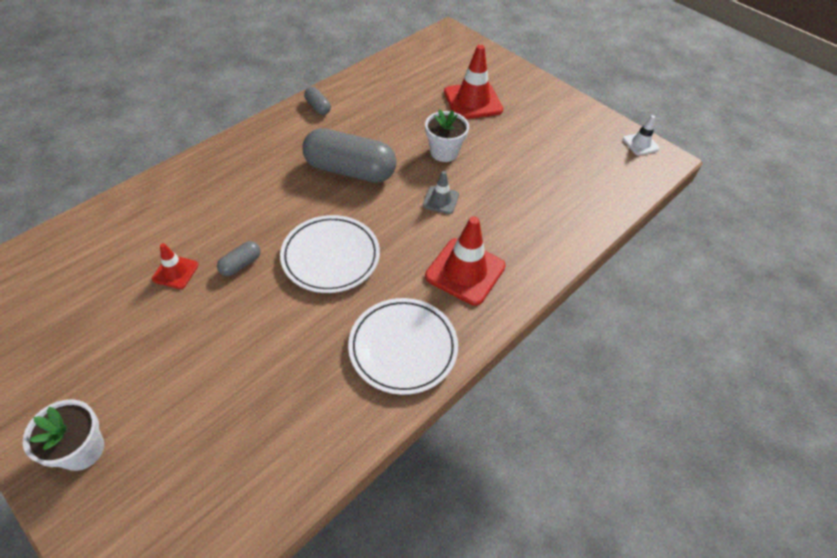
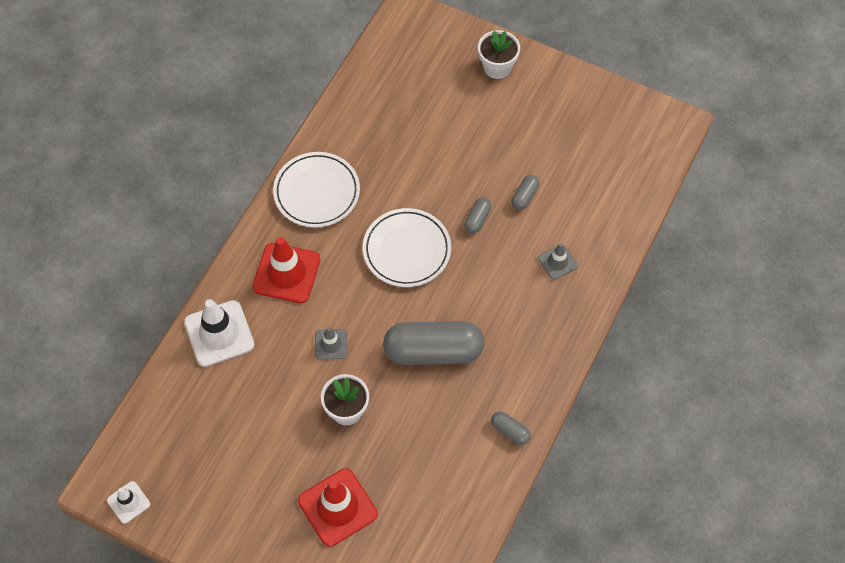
camera: 165 degrees right, 10 degrees up
(175, 272) = (524, 196): red traffic cone -> grey capsule
(190, 204) = (557, 262): none -> grey traffic cone
(547, 237) = (219, 333): none -> white traffic cone

